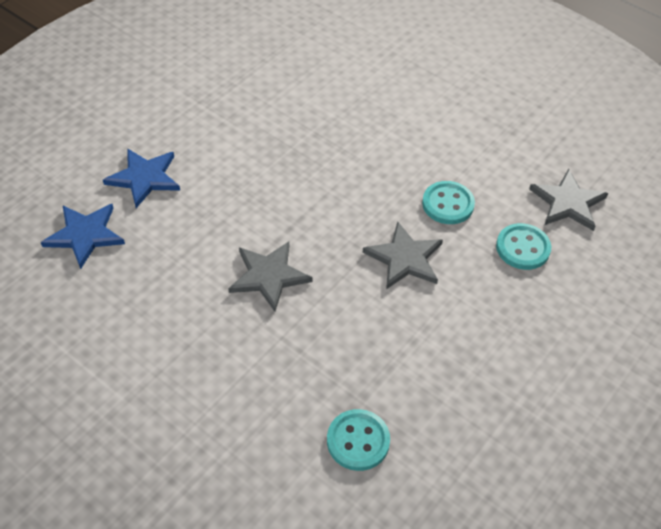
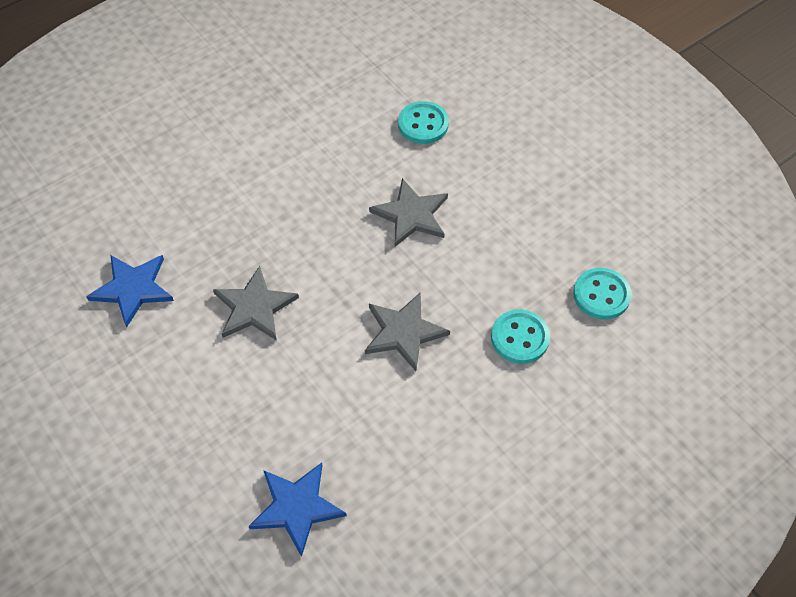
camera: 75 degrees left, 5 degrees up
(144, 178) = (227, 435): blue star -> blue star (133, 289)
(448, 204) = (354, 165): turquoise button -> turquoise button (520, 338)
(568, 202) = (379, 77): grey star -> grey star (254, 307)

